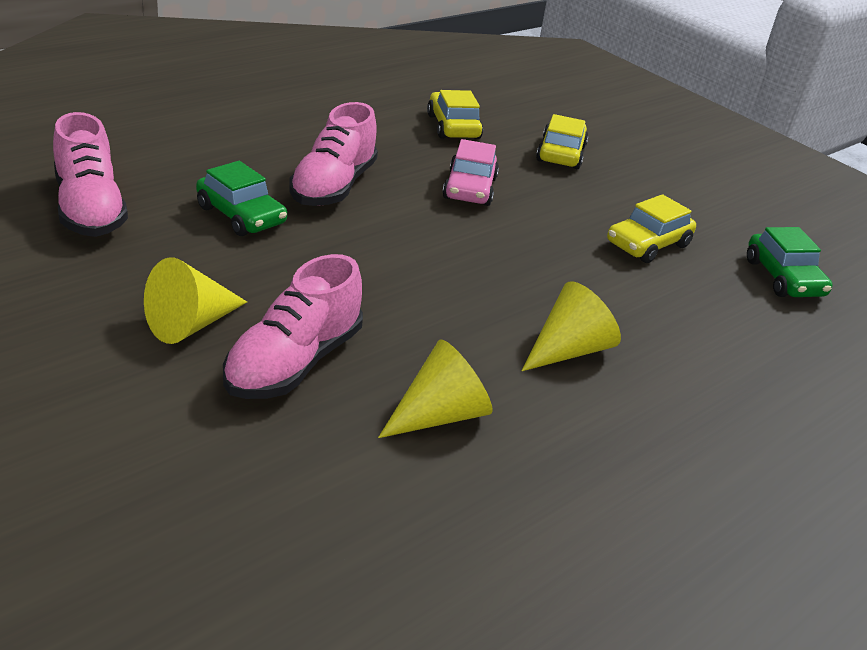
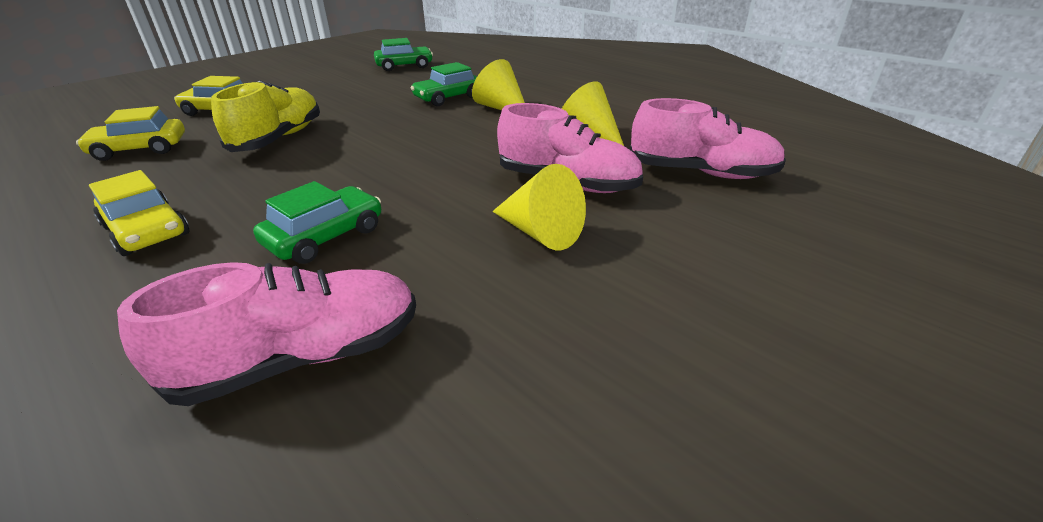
camera: 90 degrees left, 0 degrees up
(333, 187) = (263, 194): pink shoe -> pink shoe (701, 173)
(470, 188) = (279, 138): pink car -> yellow shoe
(616, 306) = (448, 98): none -> green car
(648, 244) = (370, 90): yellow car -> yellow car (147, 231)

